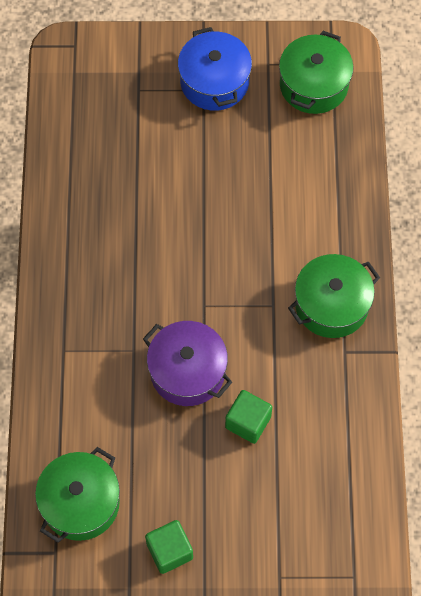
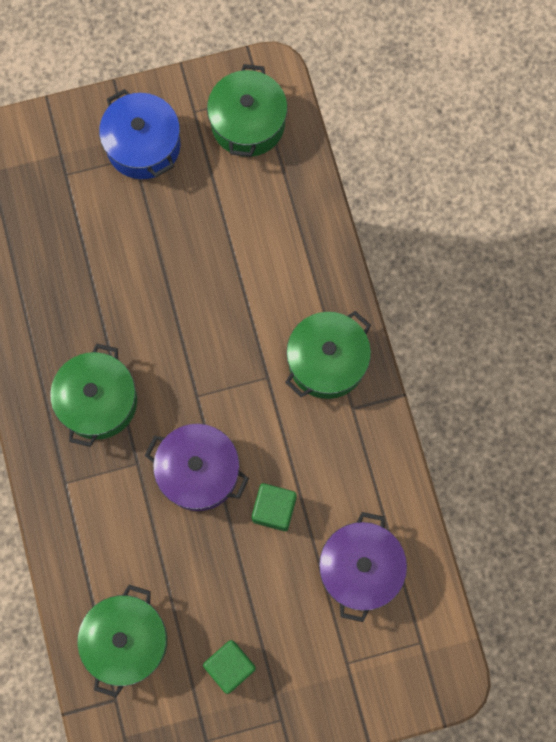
camera: 15 degrees left, 10 degrees up
(113, 288) = (98, 401): none -> green pot
(314, 495) = (360, 569): none -> purple pot

